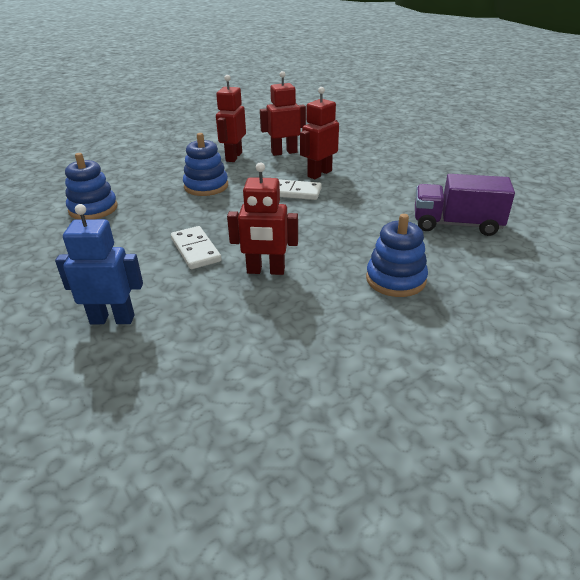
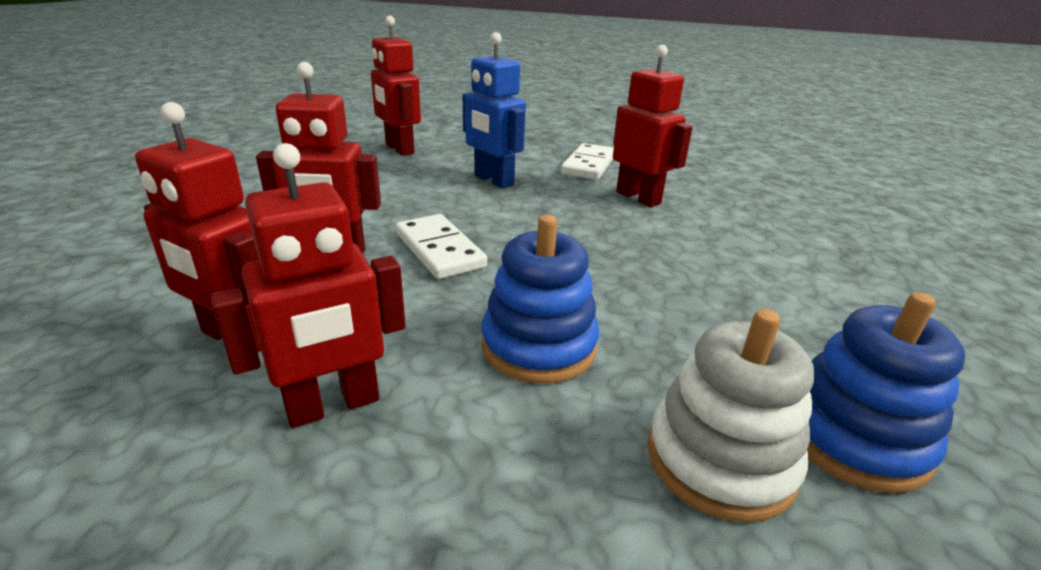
camera: 135 degrees left, 5 degrees down
(112, 319) = (846, 231): blue robot -> blue robot (493, 180)
(130, 189) = (720, 460): none -> white stacking toy
(195, 250) = (693, 248): white domino -> white domino (589, 165)
(395, 279) = (542, 151): blue stacking toy -> none
(456, 224) = (399, 149): purple truck -> red robot

